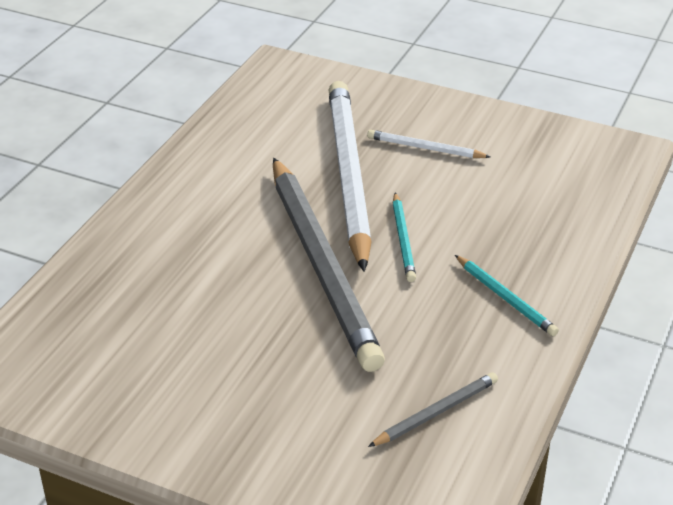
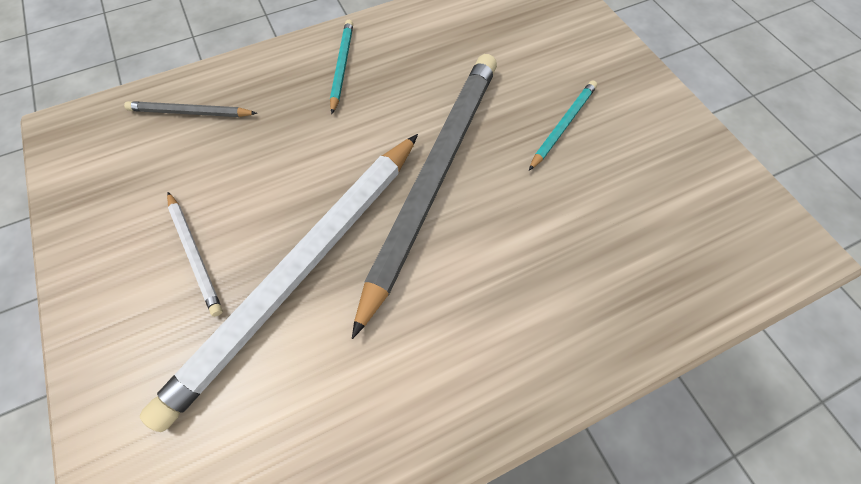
camera: 140 degrees left, 25 degrees up
(403, 239) = (345, 159): turquoise pencil -> turquoise pencil (562, 125)
(435, 412) = (475, 26): grey pencil -> grey pencil (190, 113)

